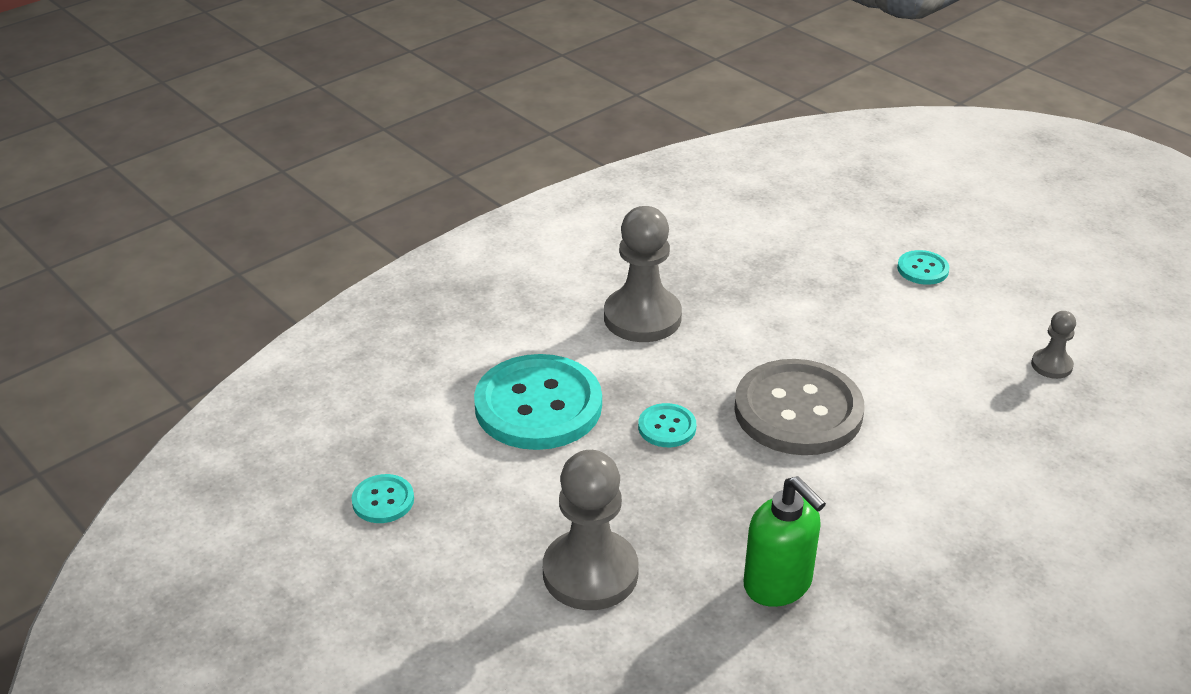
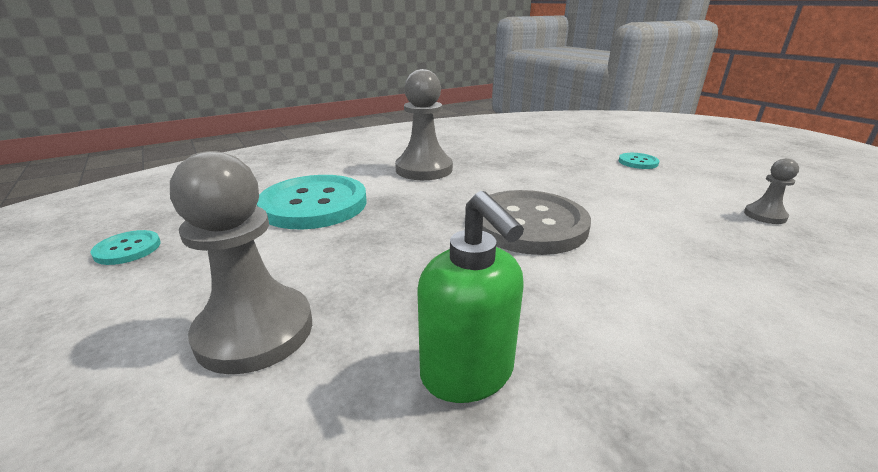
camera: 10 degrees right, 10 degrees down
(667, 427) = (409, 225): turquoise button -> none

